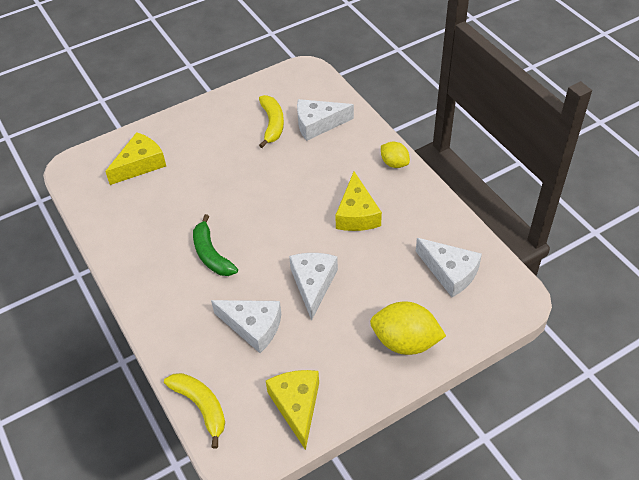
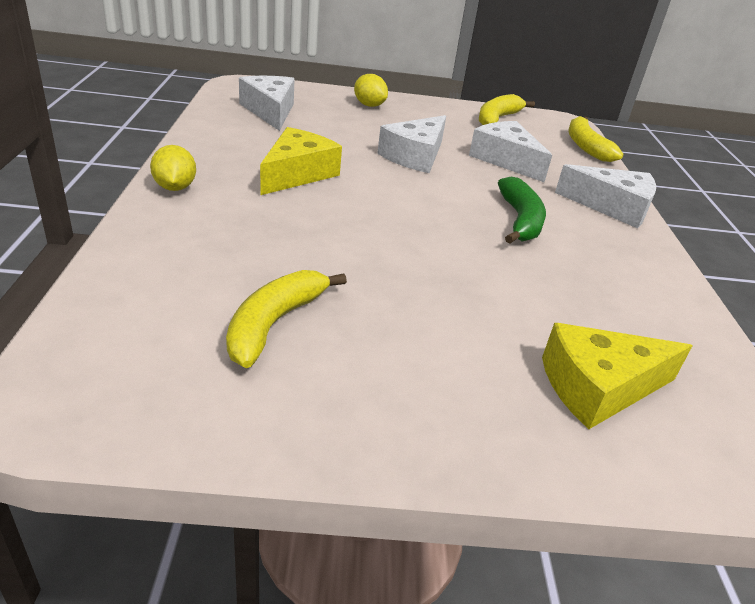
camera: 155 degrees left, 15 degrees down
(296, 406) = (497, 119): yellow cheese -> yellow banana
(318, 124) = (197, 281): white cheese -> white cheese (612, 207)
(405, 342) = (369, 105): yellow lemon -> yellow lemon, size x0.58

